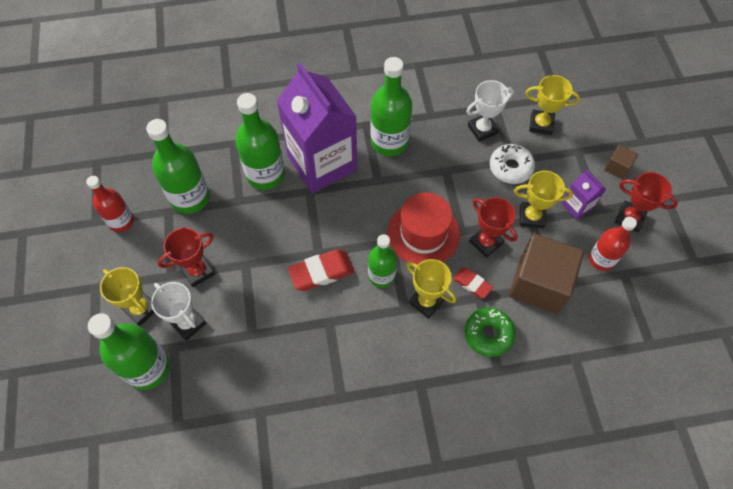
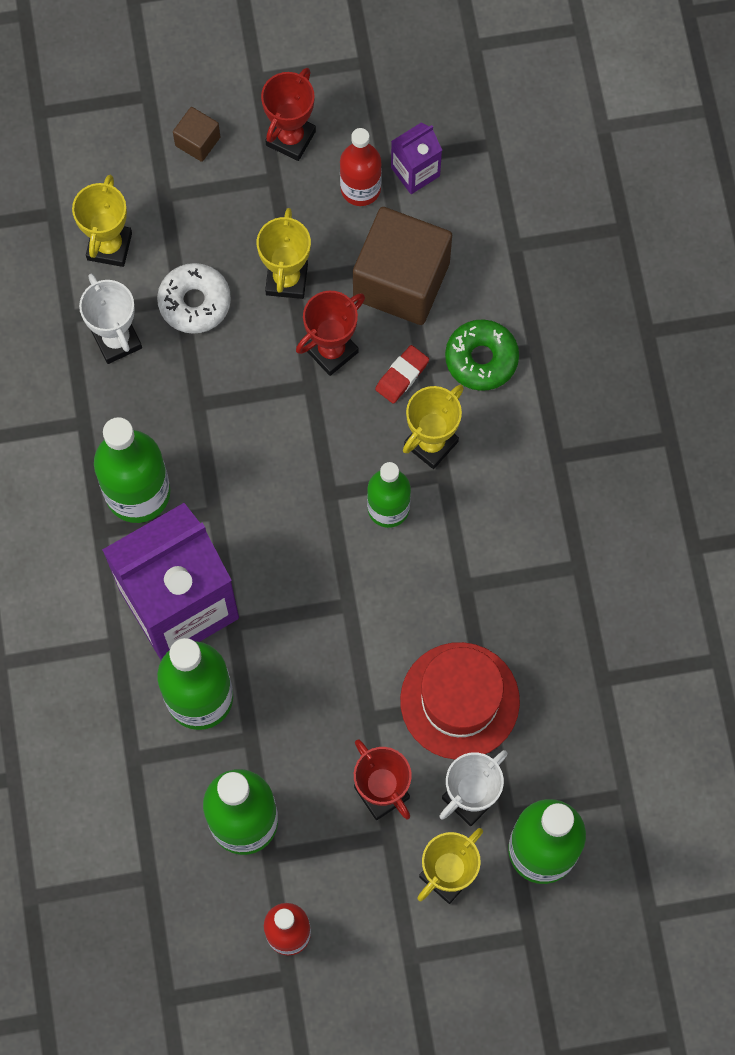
camera: 90 degrees left, 10 degrees up
(321, 272) = (382, 599): red eraser -> none
(423, 233) = (315, 443): red hat -> red hat (459, 701)
(577, 206) = (268, 210): purple carton -> purple carton (415, 172)

